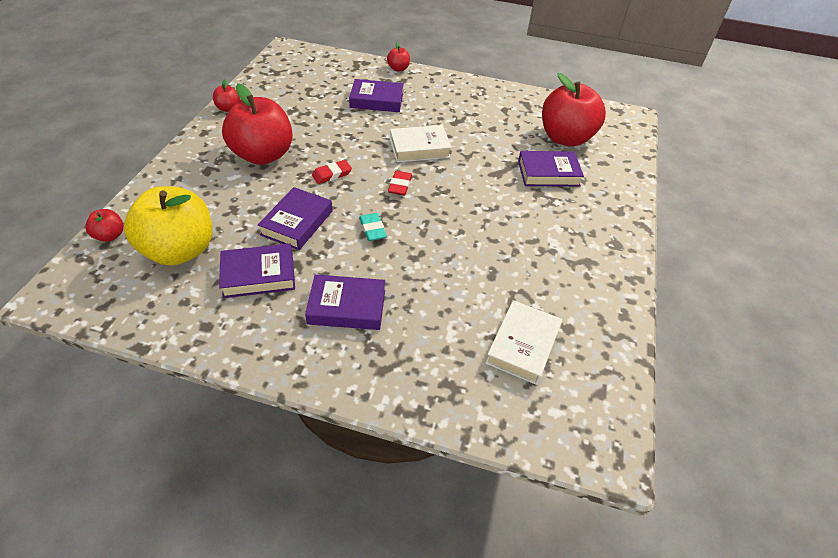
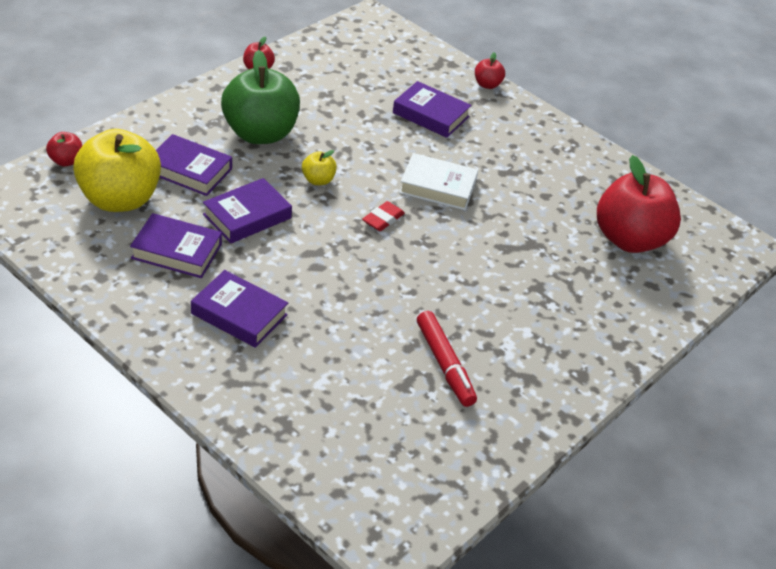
camera: 25 degrees right, 5 degrees down
(263, 155) = (260, 133): red apple -> green apple
(332, 174) = (318, 180): red eraser -> yellow apple
(372, 229) = (319, 252): turquoise eraser -> none
(523, 345) = (386, 423): white book -> none
(525, 277) = (444, 364): none -> red marker
(548, 173) = (569, 271): purple book -> purple book (189, 170)

